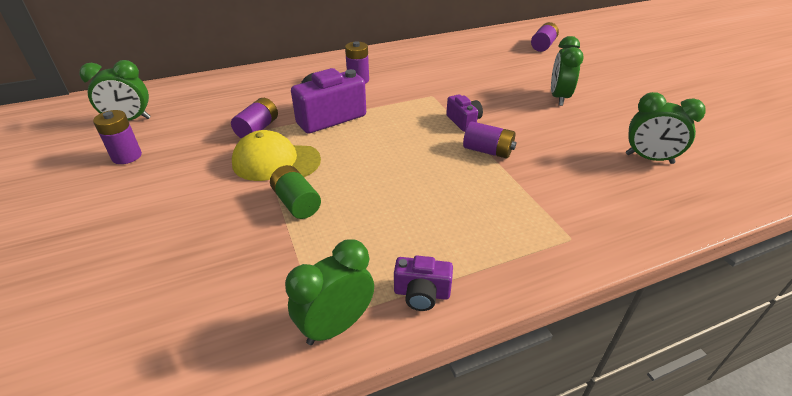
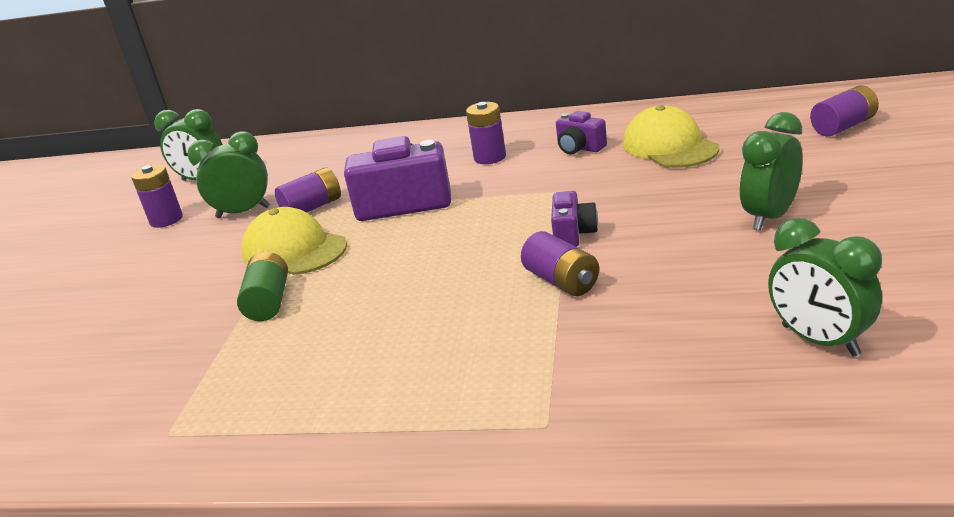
camera: 35 degrees right, 10 degrees down
(336, 326) = (177, 443): green clock -> green clock (243, 212)
(421, 293) = (291, 437): purple camera -> purple camera (579, 148)
(464, 63) = (669, 146): none -> yellow cap

